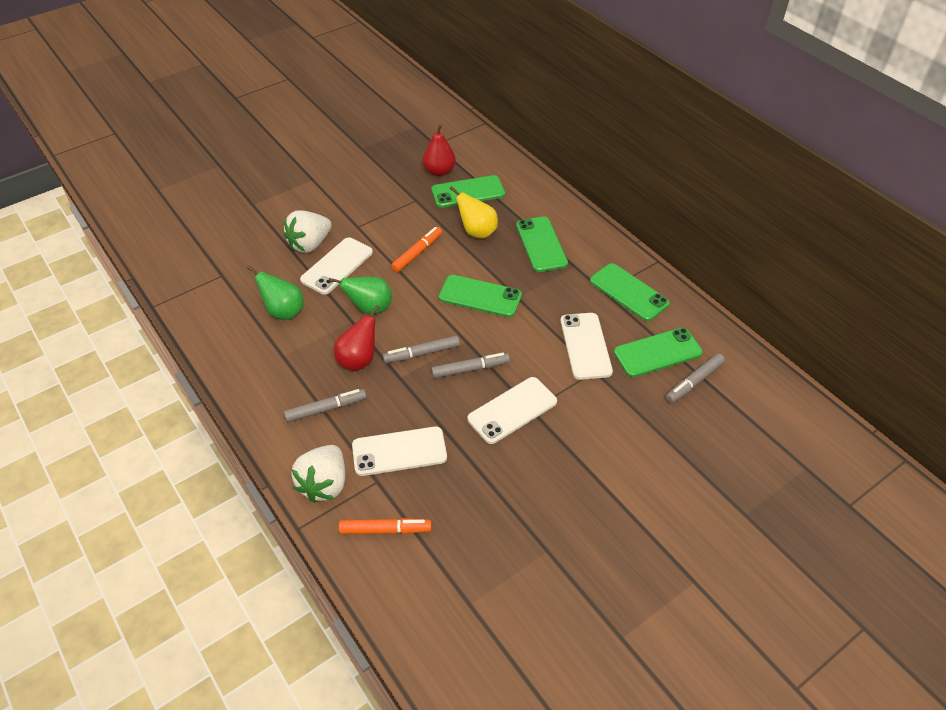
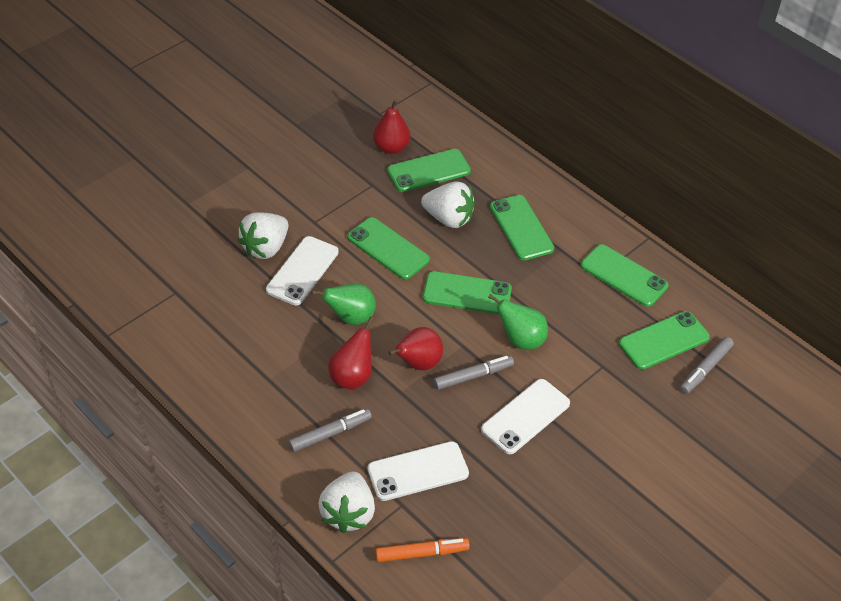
camera: 10 degrees left, 0 degrees up
(284, 312) = (257, 329): green pear -> green pear (520, 340)
(417, 253) = (388, 248): orange marker -> green phone
(421, 353) = (418, 363): grey marker -> red pear
(477, 232) = (448, 218): yellow pear -> white strawberry
(585, 346) = (588, 340): white phone -> none

